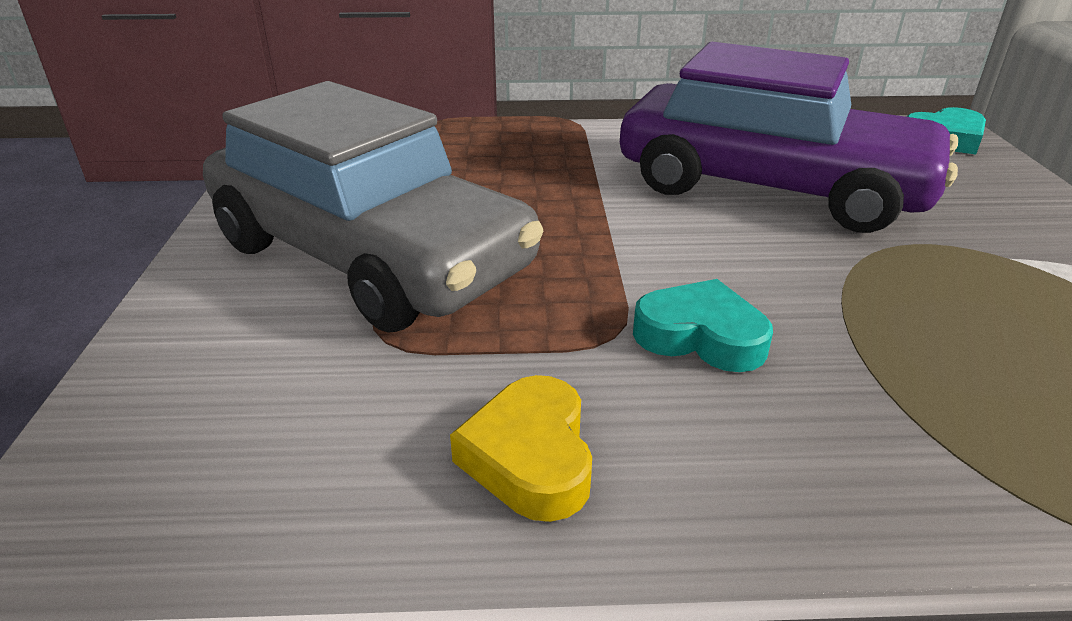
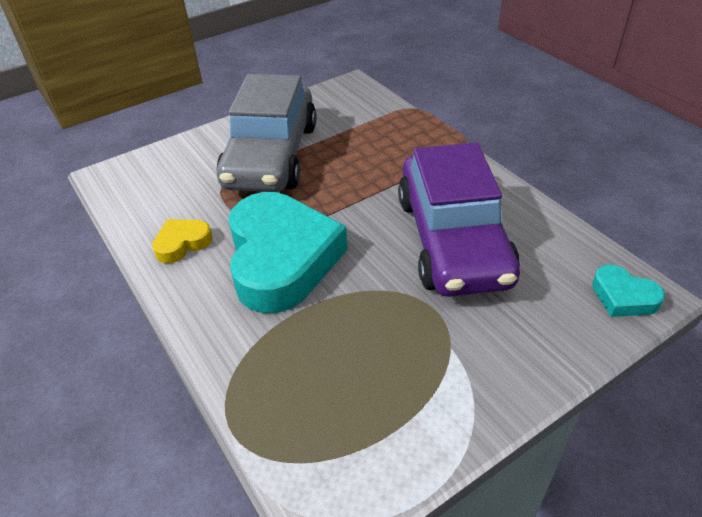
camera: 60 degrees right, 10 degrees up
(700, 336) = (281, 259): turquoise heart -> turquoise heart, size x2.28

